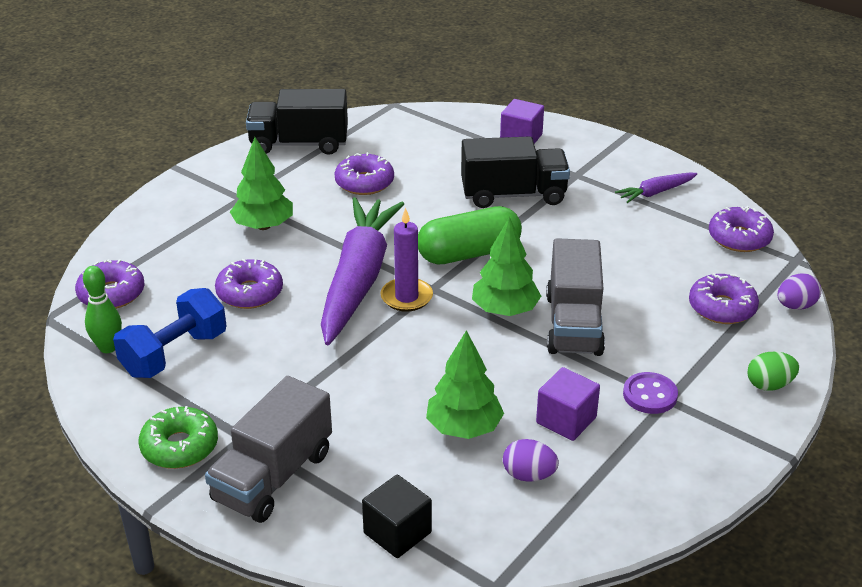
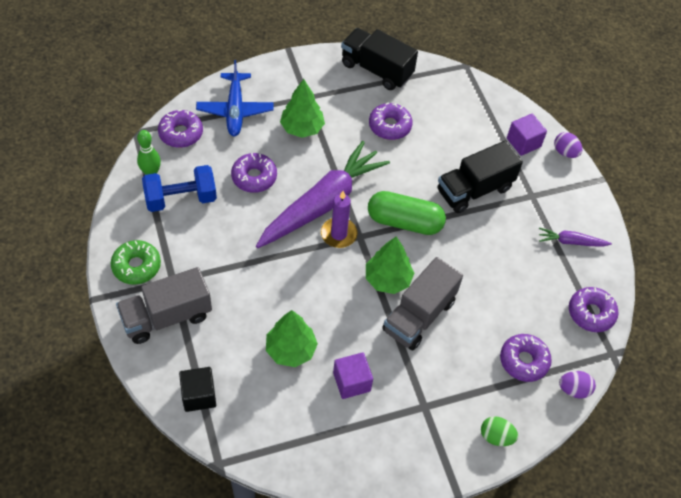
camera: 30 degrees right, 20 degrees up
(162, 244) = (235, 110): none -> blue plane
(513, 195) = (474, 189): black truck -> black truck turned 120 degrees clockwise
(528, 475) = (298, 405): purple egg -> purple egg (565, 152)
(650, 395) = (416, 396): purple button -> none

